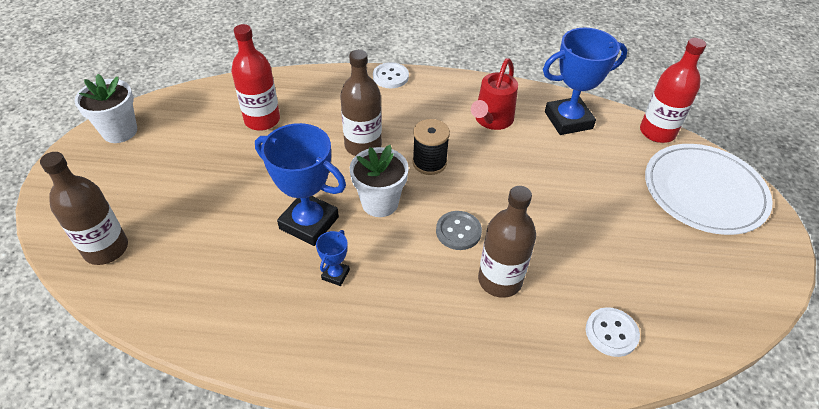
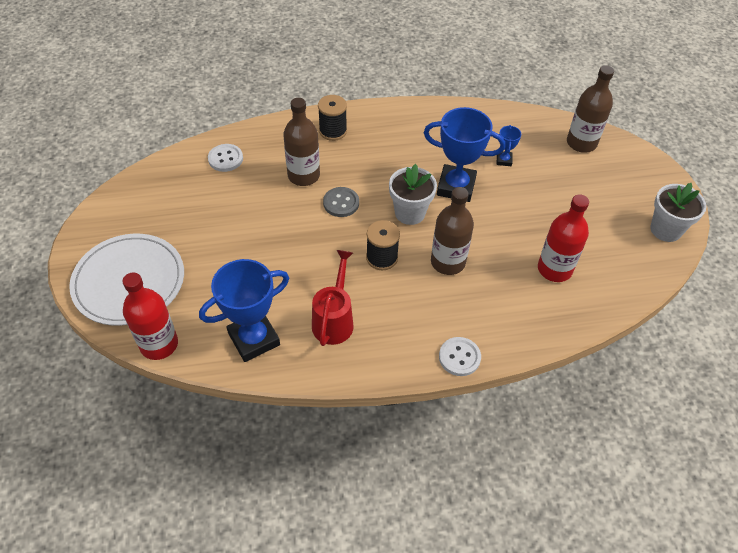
camera: 165 degrees right, 5 degrees up
(335, 274) = (418, 157): blue trophy -> blue trophy (504, 160)
(443, 349) = (333, 131): none -> black spool

